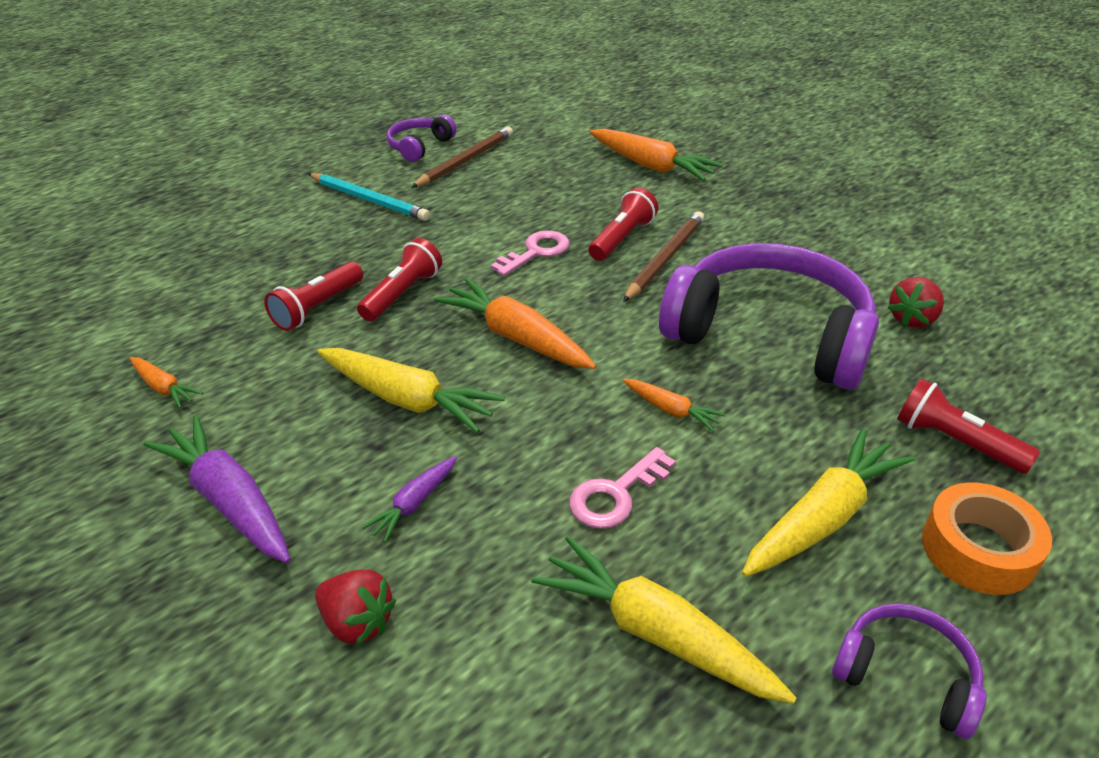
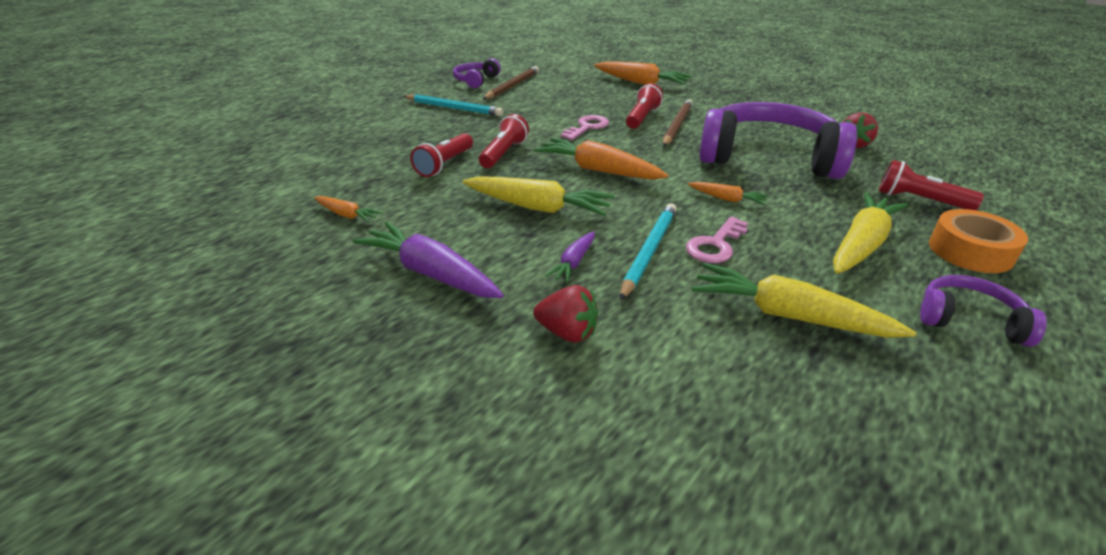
camera: 10 degrees left, 5 degrees down
(520, 495) = (648, 251): none -> turquoise pencil

